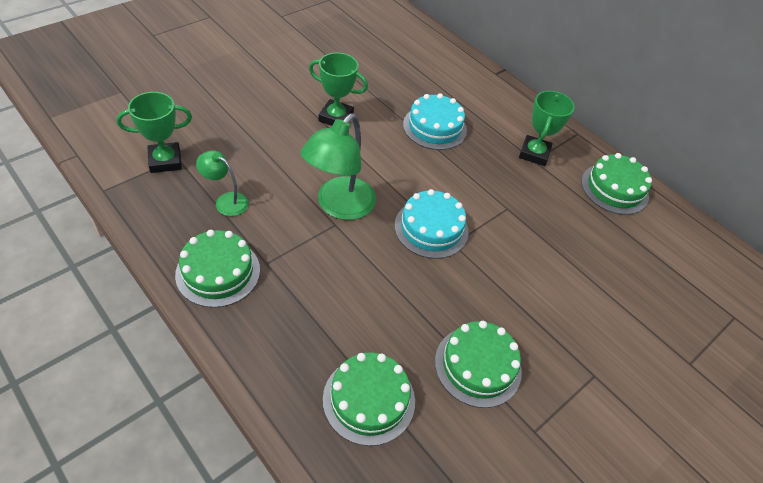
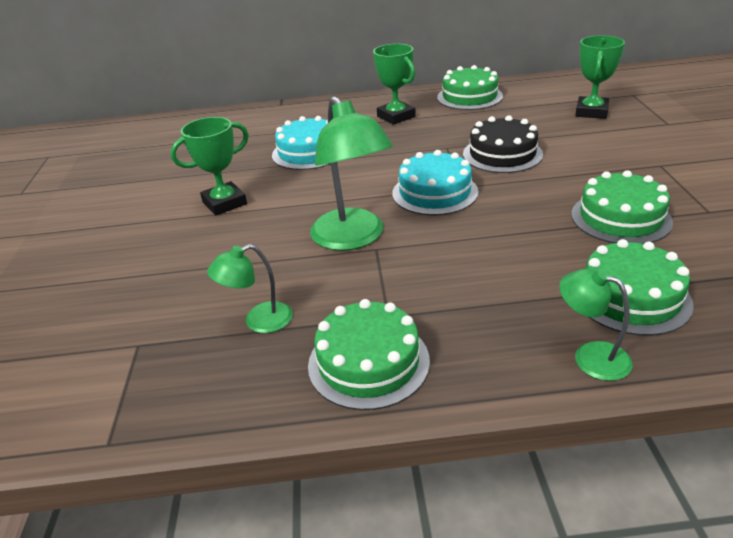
camera: 45 degrees left, 15 degrees down
(165, 161) = (129, 358): green trophy -> green trophy (591, 112)
(286, 391) = (590, 356): none -> green lamp
(524, 250) = (502, 154): none -> black cake

